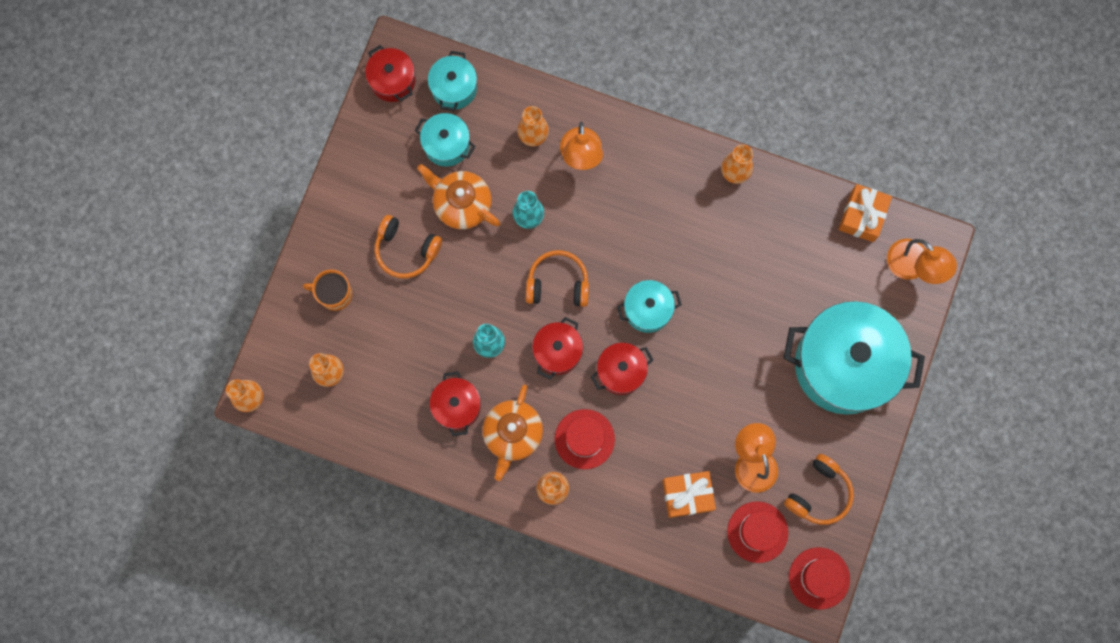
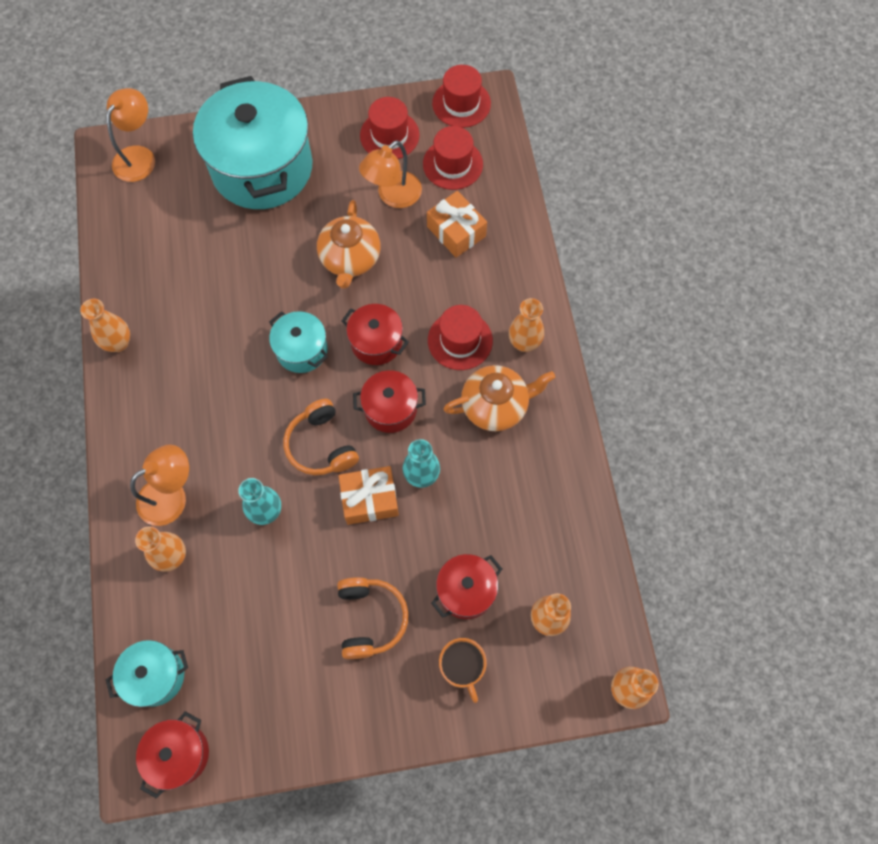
camera: 120 degrees left, 10 degrees down
(446, 145) = (227, 645): turquoise pot -> none
(457, 406) = (501, 472): red pot -> red pot (466, 590)
(461, 204) = (287, 589): orange teapot -> orange teapot (350, 259)
(819, 493) = (389, 135): orange headphones -> red hat
(862, 216) = (109, 217): orange gift -> orange gift (370, 499)

